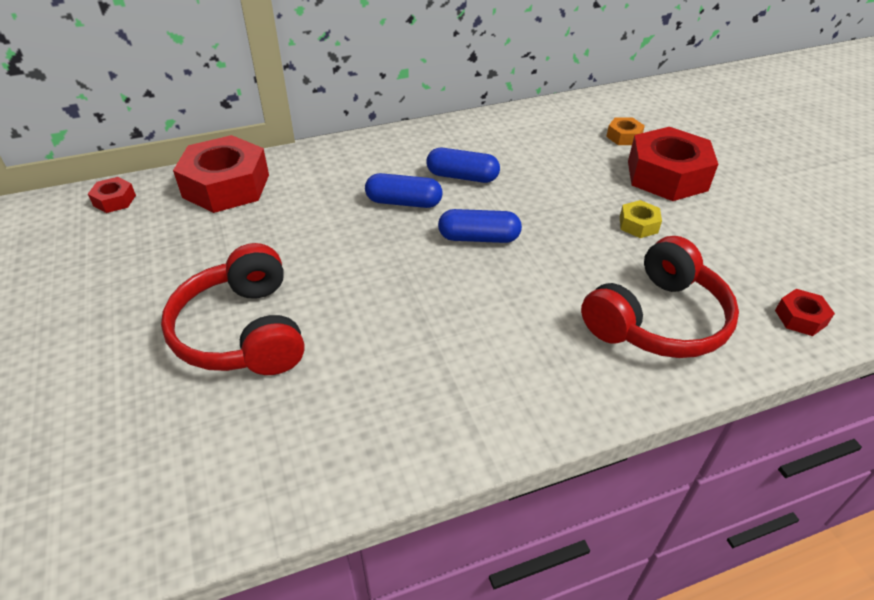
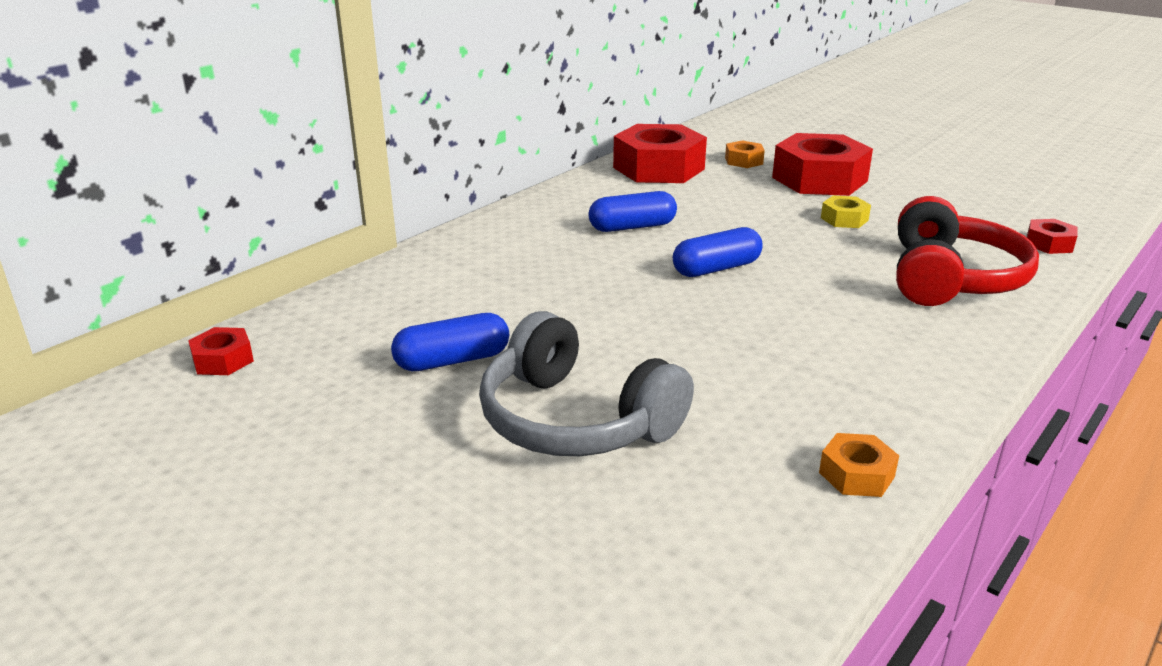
camera: 30 degrees left, 15 degrees down
(226, 186) = (365, 305): red nut -> red nut (658, 168)
(243, 331) = (575, 420): red headphones -> grey headphones
(362, 465) = (856, 474): none -> orange nut
(404, 202) = (600, 262): blue capsule -> blue capsule (452, 360)

